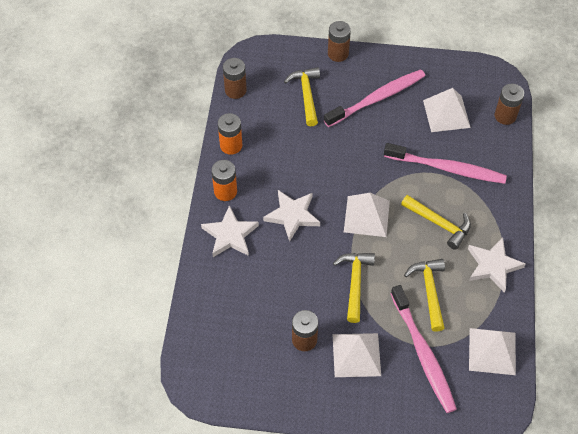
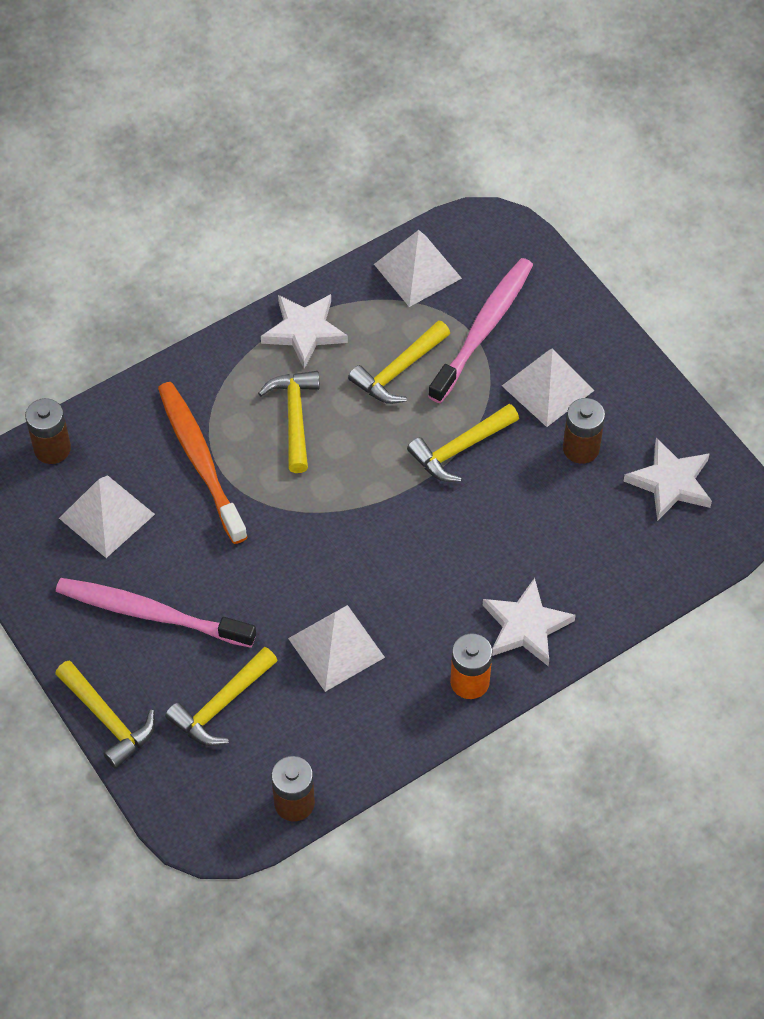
camera: 130 degrees left, 0 degrees up
(231, 145) = (393, 733): orange battery -> none
(292, 215) = (432, 578): white star -> white star (670, 482)
(338, 54) = (108, 720): brown battery -> yellow hammer
(366, 216) = (355, 499): white pyramid -> white pyramid (336, 648)
(446, 168) = (200, 461): pink toothbrush -> orange toothbrush

